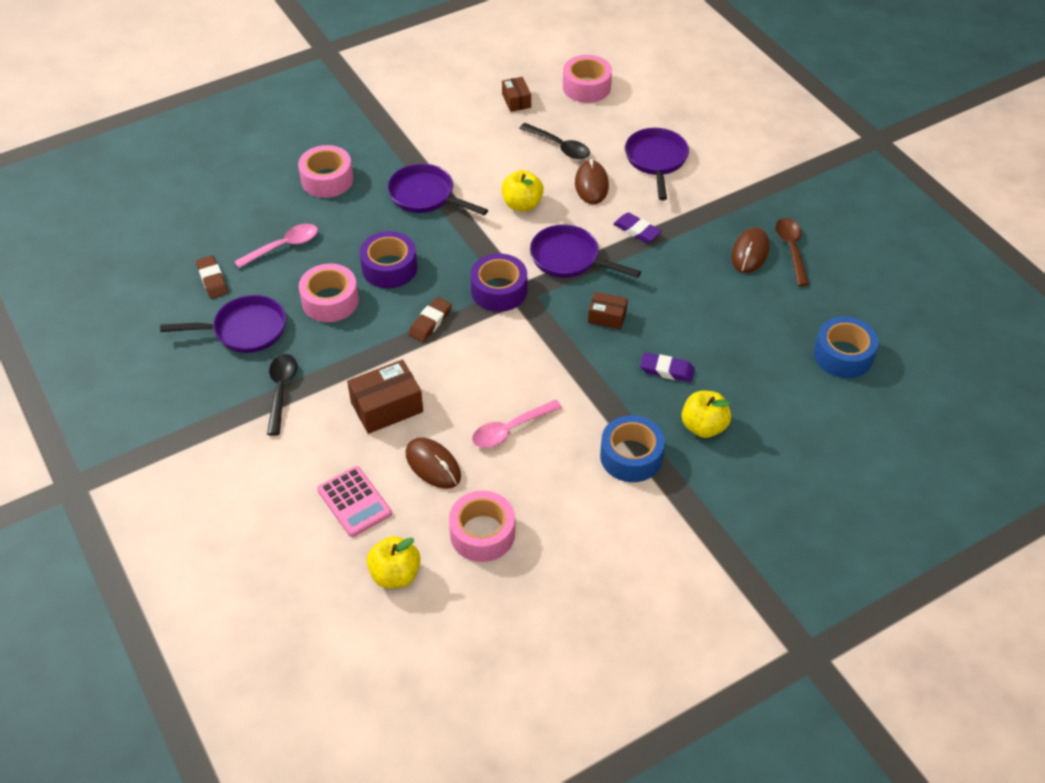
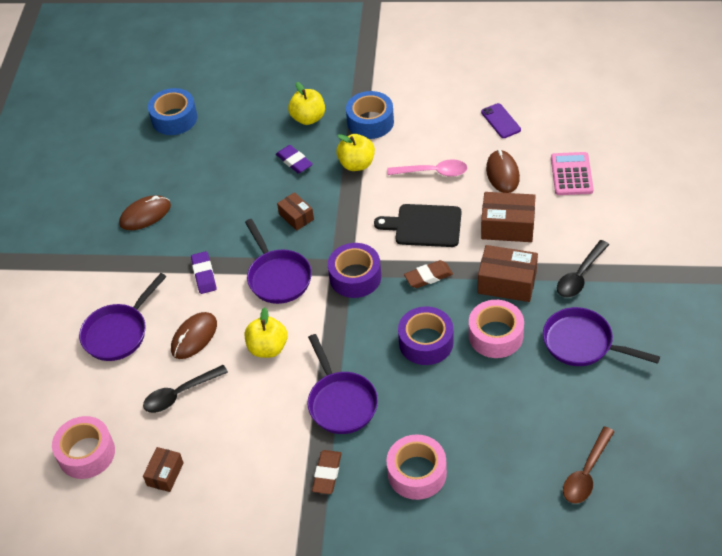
camera: 140 degrees left, 0 degrees up
(212, 280) = (587, 409): brown eraser -> brown eraser (327, 474)
(283, 246) = (504, 413): pink spoon -> none
(350, 351) = (507, 283): none -> brown box
(395, 574) = (571, 122): yellow apple -> yellow apple (356, 164)
(473, 368) = (424, 226): none -> black cutting board
(482, 533) = (500, 121): pink tape -> purple phone
(559, 146) = (180, 394): black spoon -> black spoon turned 105 degrees counterclockwise
(791, 249) = (115, 202): brown spoon -> brown spoon (586, 472)

